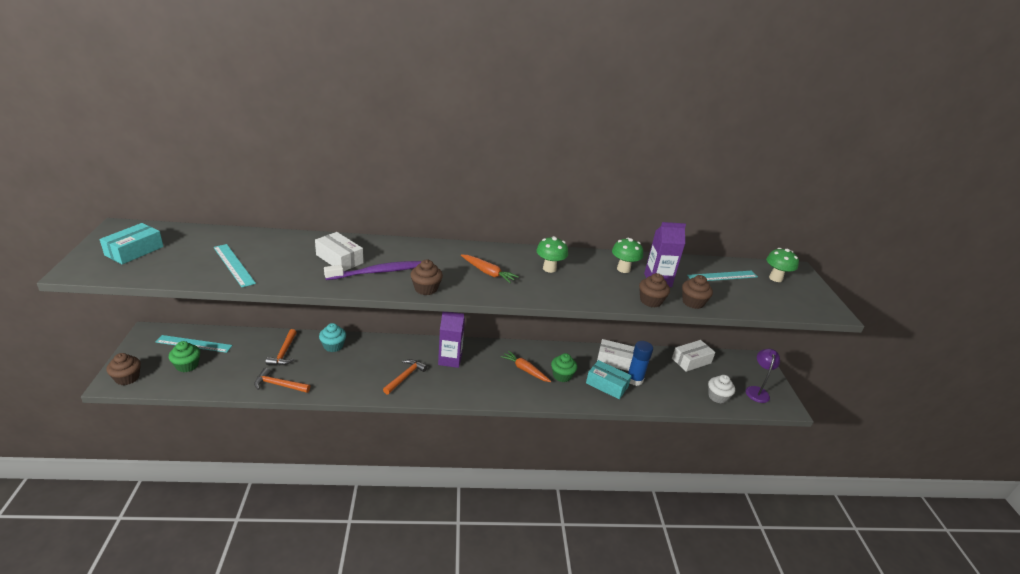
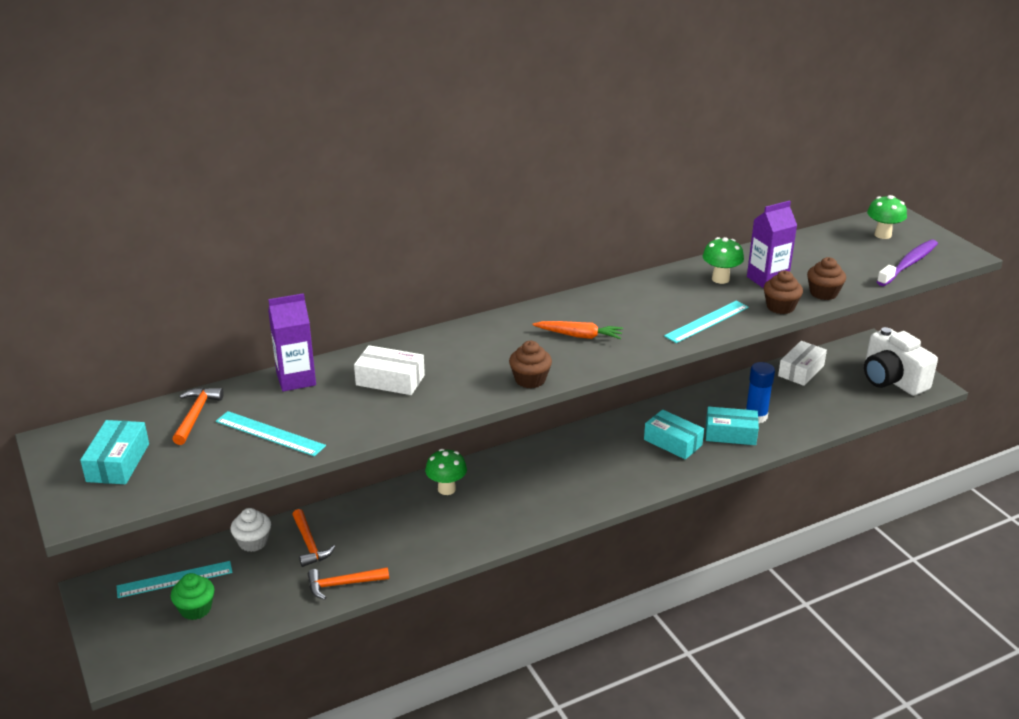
camera: 20 degrees left, 0 degrees up
(127, 378) = (130, 655): brown cupcake -> none
(333, 346) = (365, 512): turquoise cupcake -> none
(377, 272) = (453, 380): purple toothbrush -> purple toothbrush (908, 264)
(405, 377) = (491, 514): orange hammer -> orange hammer (195, 415)
(450, 360) = (527, 473): purple carton -> purple carton (296, 379)
(525, 370) = (625, 452): orange carrot -> none
(549, 268) = (641, 306): green mushroom -> green mushroom (446, 489)
(562, 376) = (672, 442): green cupcake -> turquoise box
(615, 360) = (718, 402): white box -> none
(717, 397) = (856, 402): white cupcake -> white cupcake (253, 542)
(722, 276) = (828, 251): turquoise ruler -> turquoise ruler (707, 321)
(757, 391) = (892, 380): purple lamp -> white camera

